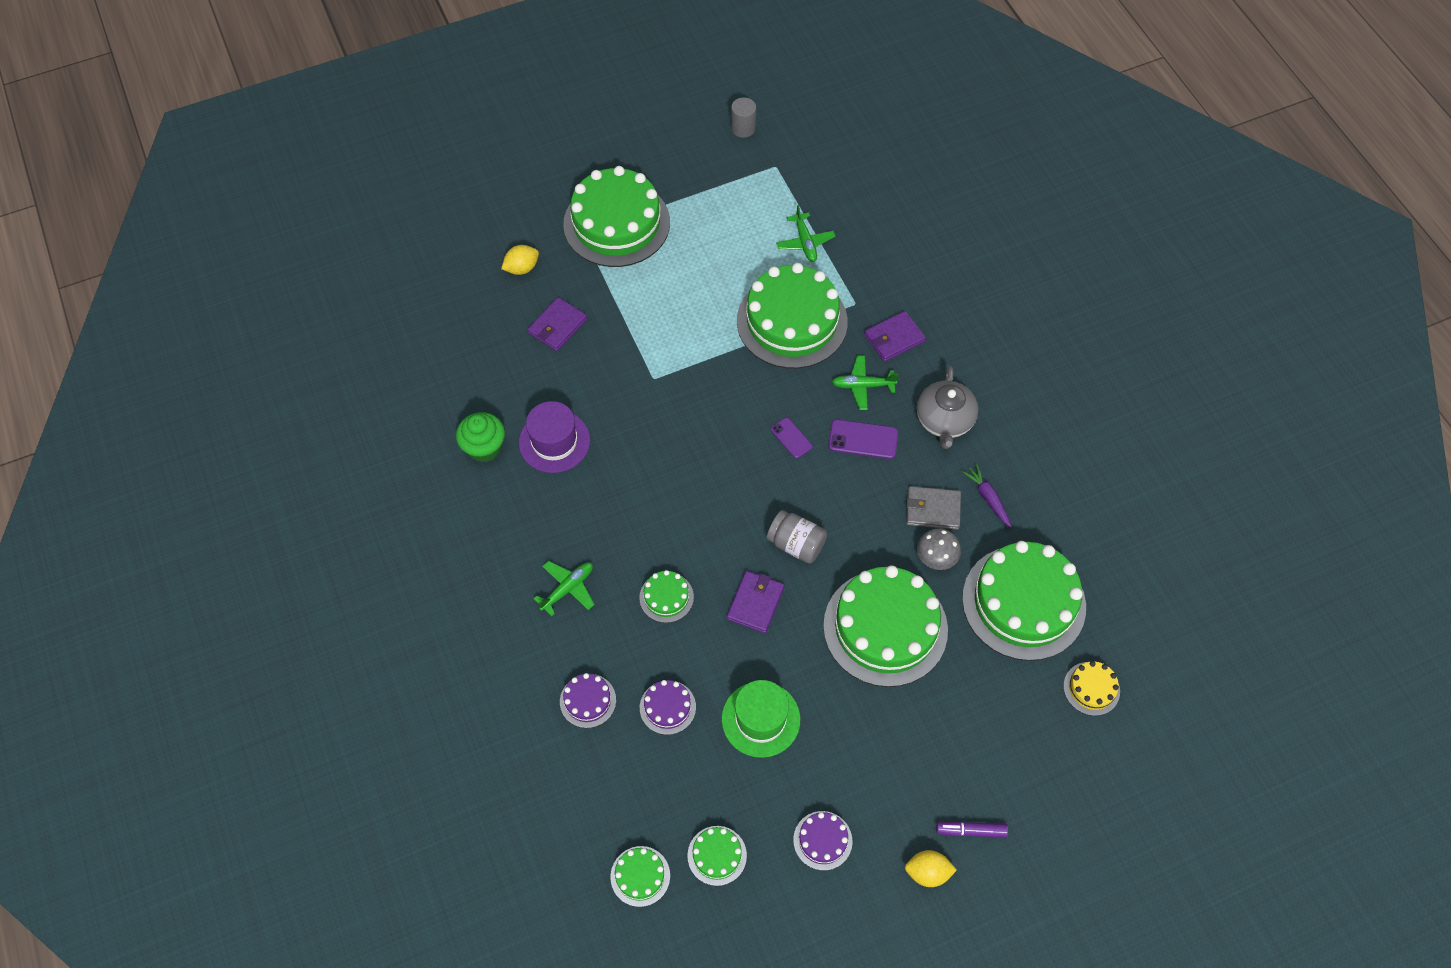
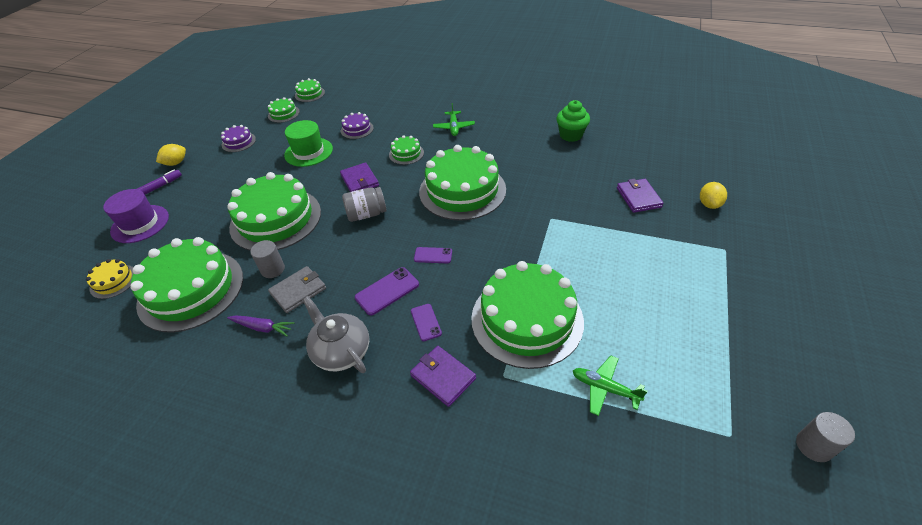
camera: 135 degrees right, 15 degrees down
(554, 441) = (547, 159): purple hat -> purple hat (140, 224)
(588, 700) = (394, 111): purple cake -> none
(616, 223) = (723, 273): green cake -> green cake (462, 190)
(862, 385) = (426, 322): green plane -> purple phone
(894, 338) = (443, 377): purple wallet -> purple wallet turned 60 degrees counterclockwise
(936, 557) = (273, 269): grey mushroom -> grey cylinder

